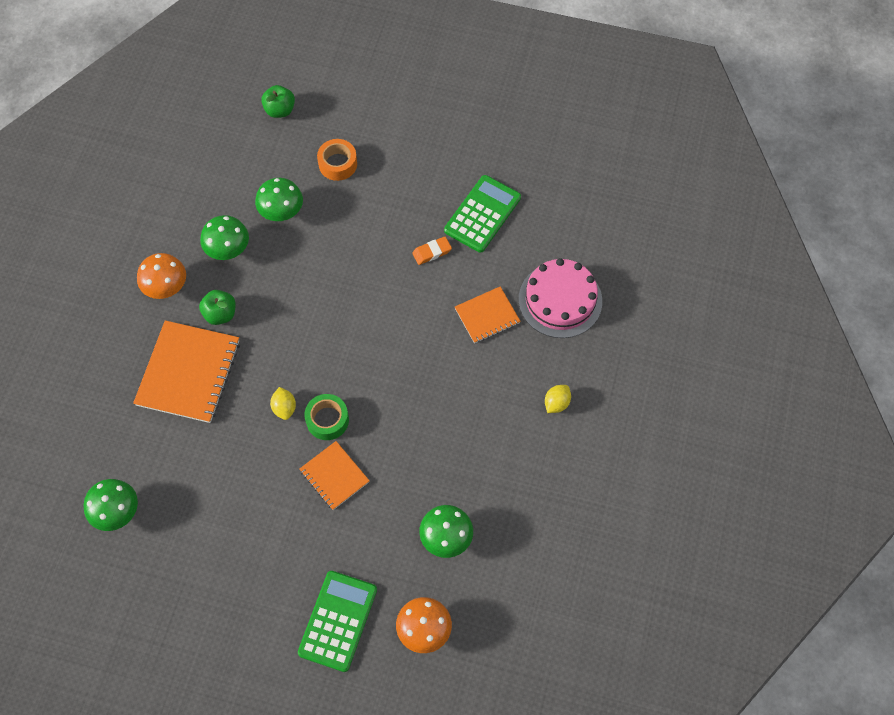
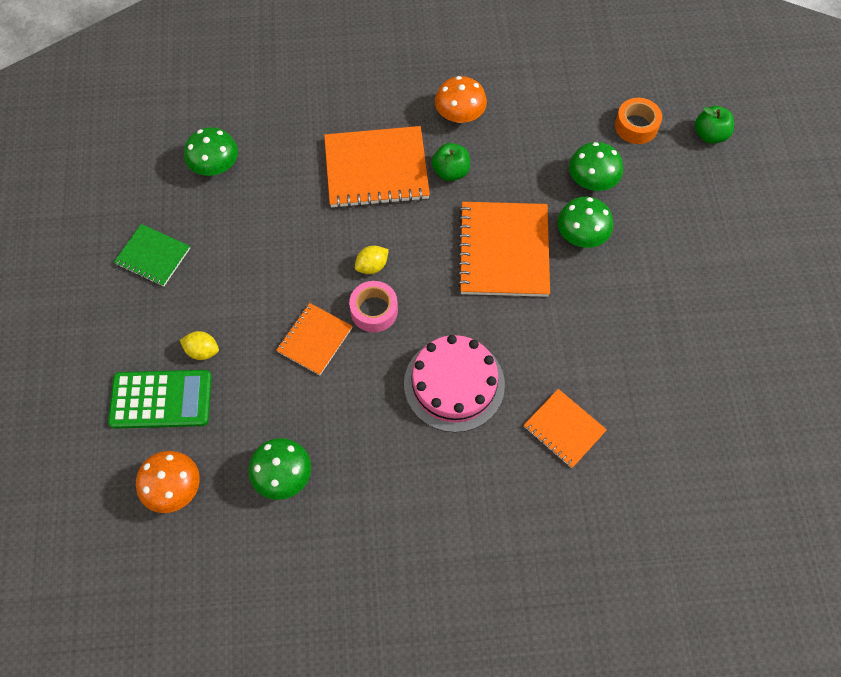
camera: 70 degrees right, 0 degrees up
(189, 594) = (153, 256): none -> green notebook
(228, 248) = (525, 150): green mushroom -> green mushroom (581, 235)
(316, 301) = (503, 251): none -> orange notebook
(327, 420) = (374, 310): green tape -> pink tape
(338, 164) = (675, 211): orange tape -> orange tape (636, 126)
(432, 252) = (616, 343): orange eraser -> none
(482, 214) = (691, 379): green calculator -> none
(556, 403) = (487, 545): yellow lemon -> yellow lemon (202, 351)
(560, 300) = (622, 505): pink cake -> pink cake (454, 384)

